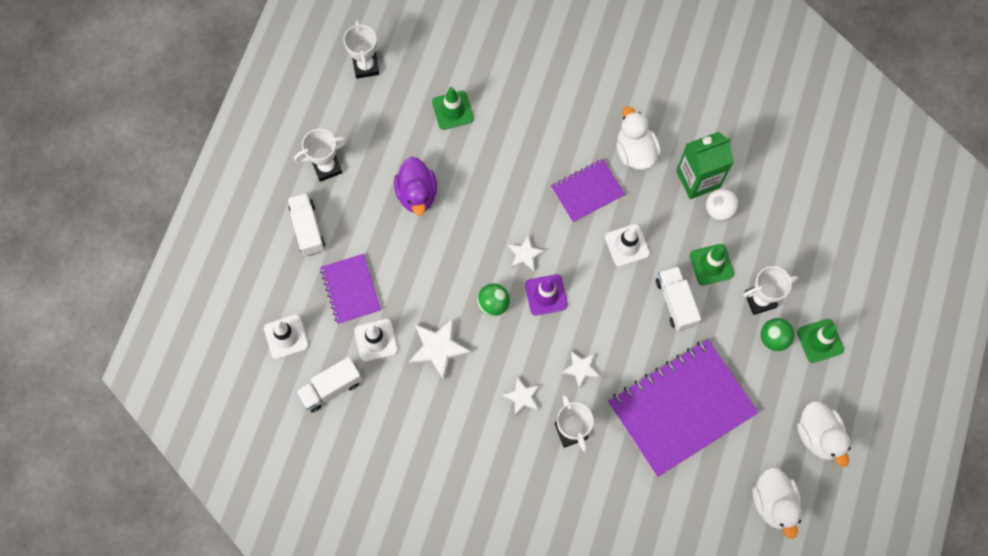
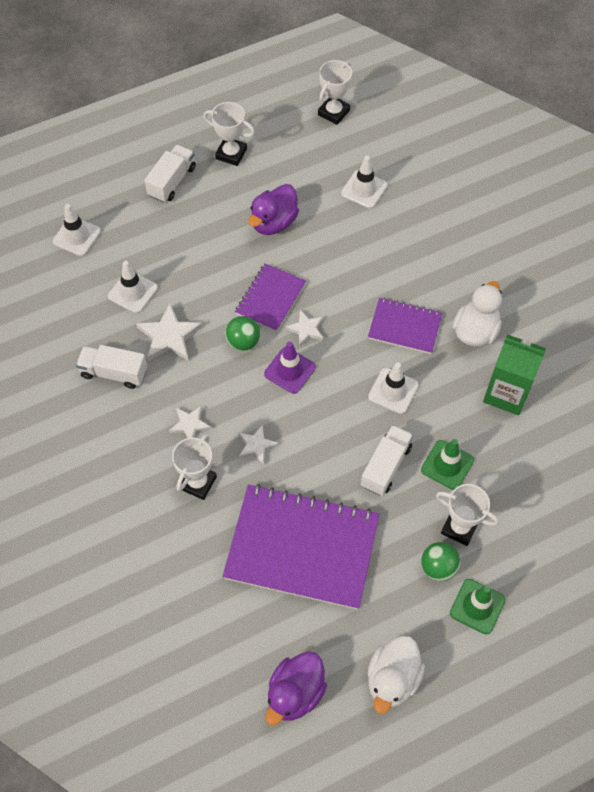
camera: 45 degrees right, 10 degrees down
(331, 388) = (66, 295): white truck -> white truck (114, 373)
(351, 289) = (155, 244): purple notebook -> purple notebook (270, 298)
(452, 110) = (364, 189): green traffic cone -> white traffic cone
(719, 210) = (499, 431): white ball -> none
(773, 502) = (295, 693): white duck -> purple duck

